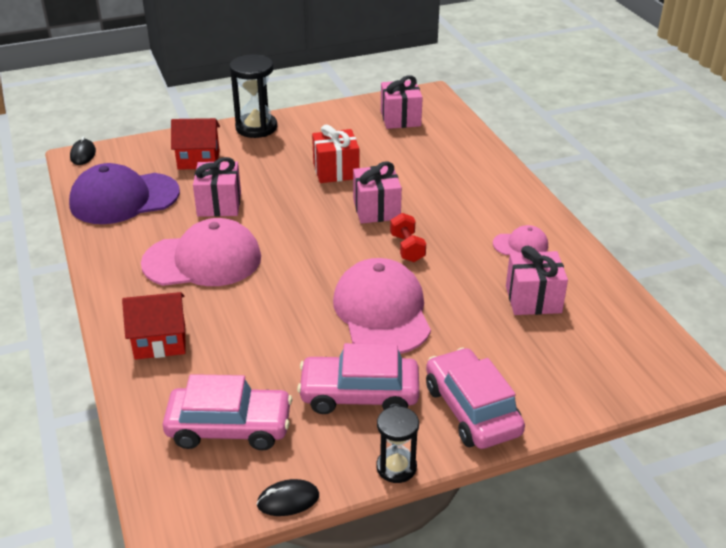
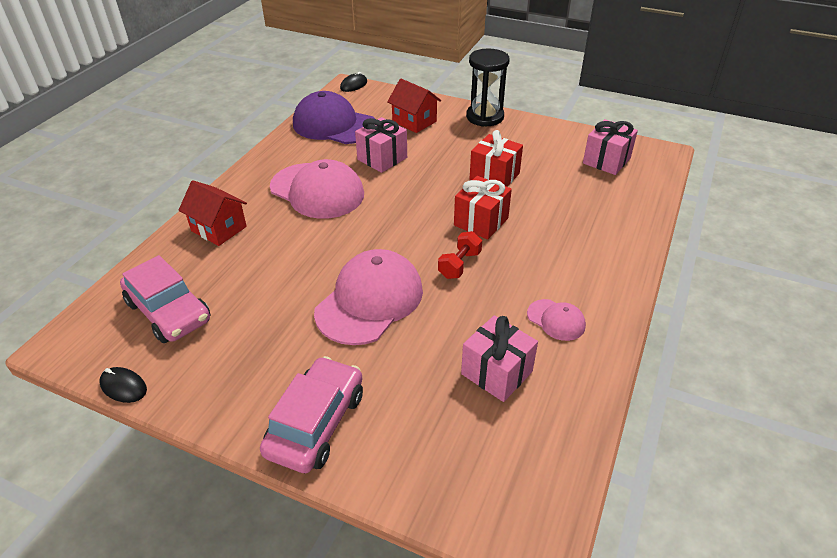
camera: 45 degrees right, 5 degrees up
(359, 394) = (266, 350): pink car -> none
(376, 209) = (481, 222): pink gift -> red gift
(396, 467) = (208, 421): black hourglass -> none

